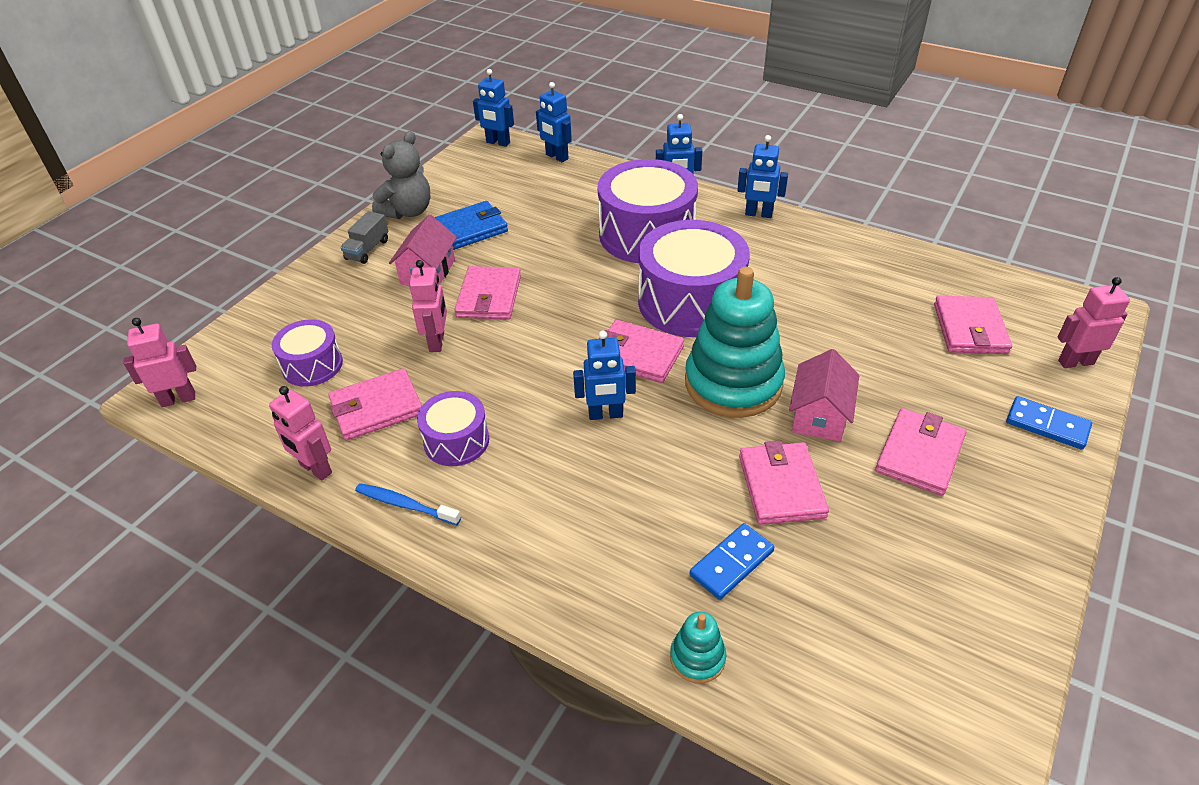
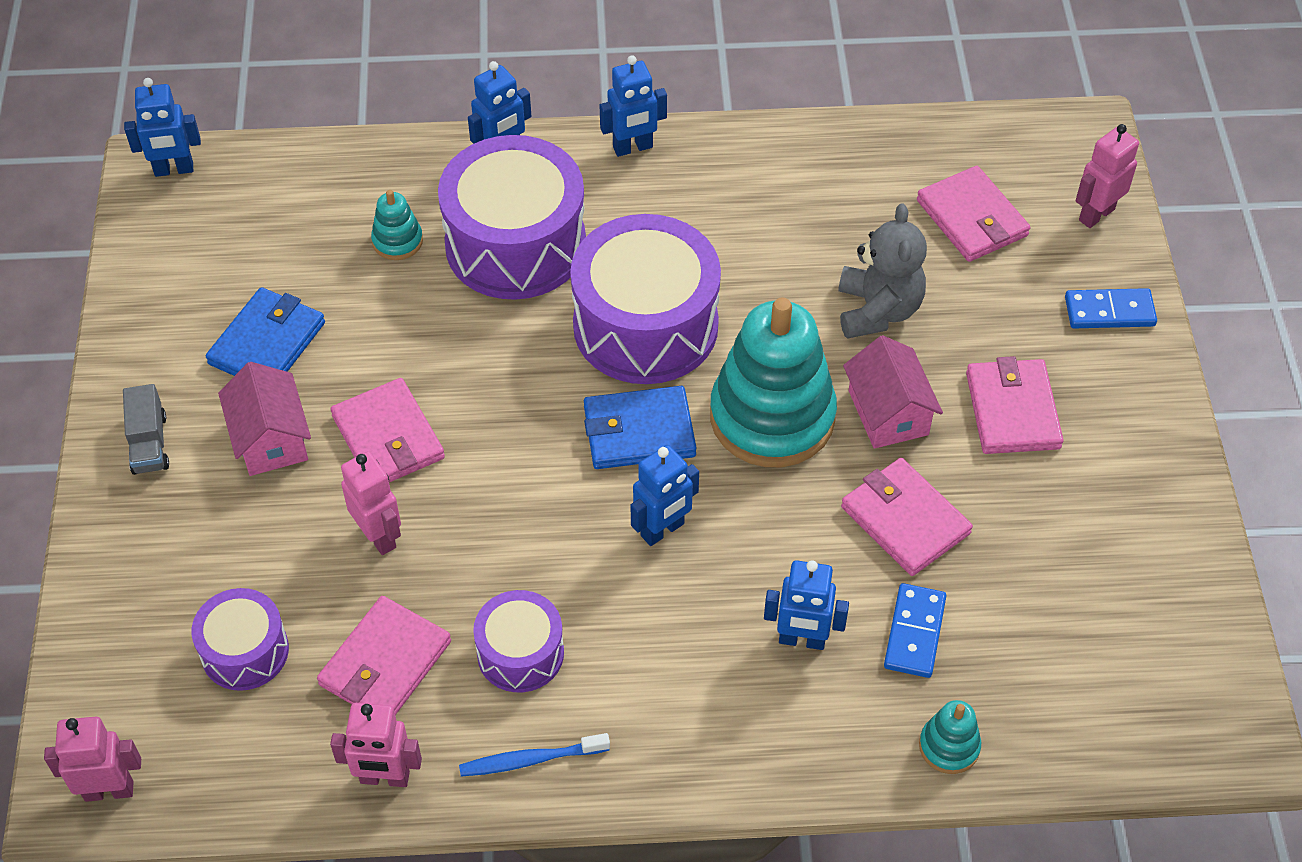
camera: 35 degrees left, 10 degrees up
(178, 399) = (109, 790): pink robot -> pink robot turned 45 degrees clockwise
(408, 211) = (148, 353): grey teddy bear -> grey teddy bear (877, 310)
(556, 157) = (286, 161): blue robot -> blue robot (802, 640)
(581, 210) = (397, 241): none -> turquoise stacking toy
(637, 355) = (639, 432): pink wallet -> blue wallet

